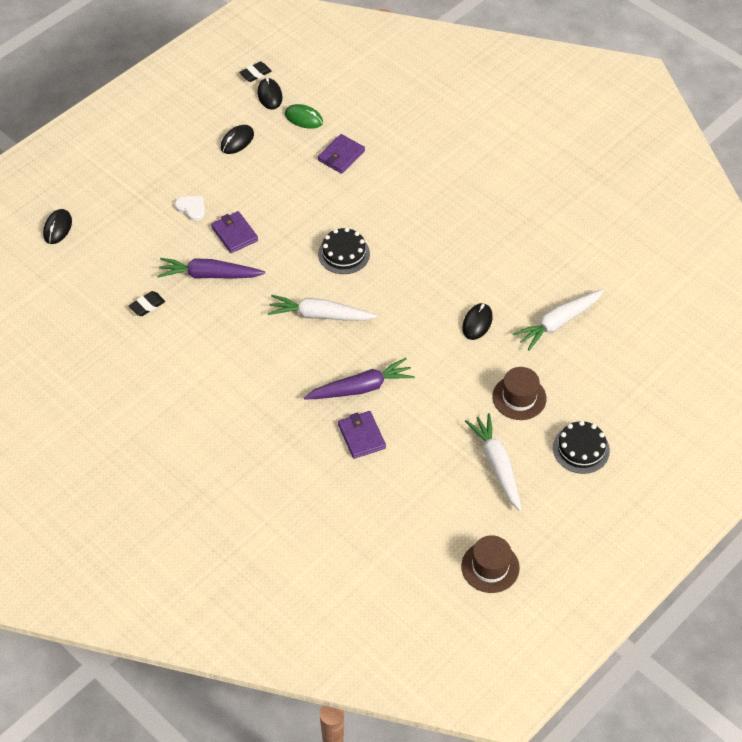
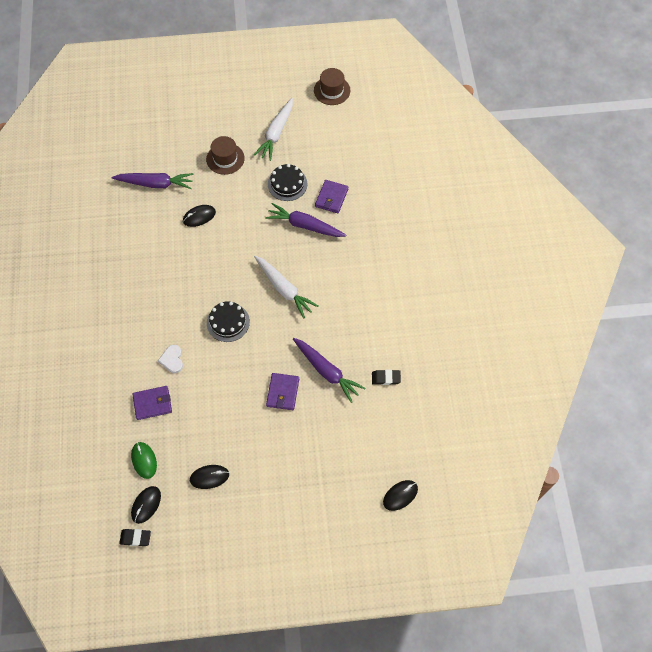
camera: 140 degrees left, 10 degrees up
(191, 208) = (293, 438): white heart -> white heart (172, 360)
(558, 323) = (155, 184): white carrot -> purple carrot
(581, 449) = (225, 111): black cake -> black cake (287, 184)

